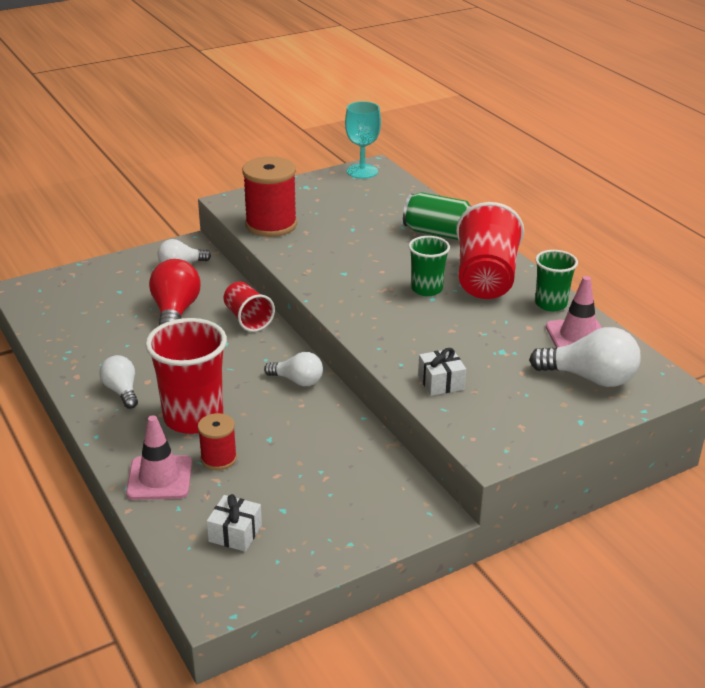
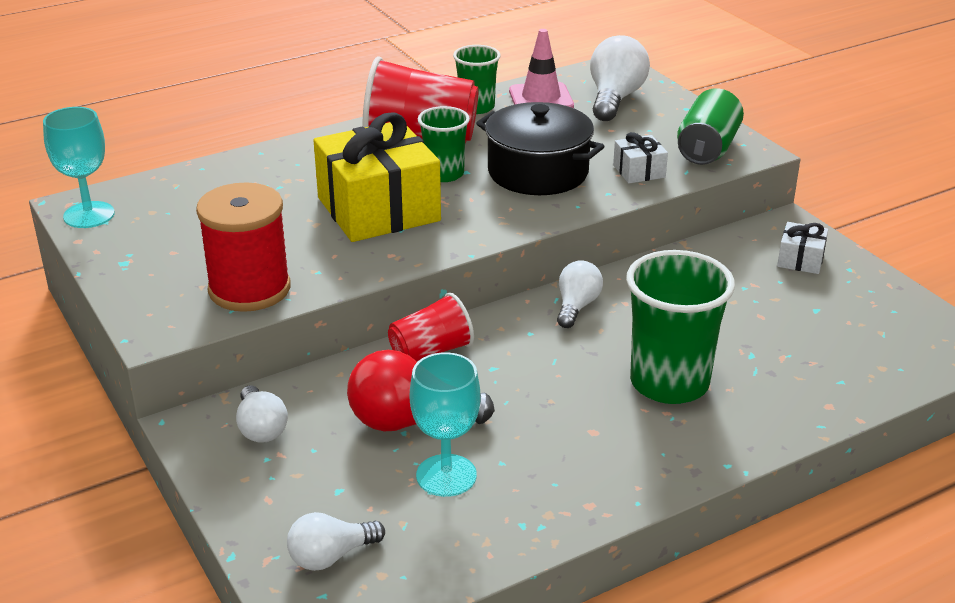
camera: 90 degrees left, 0 degrees up
(120, 325) = (446, 475): none -> turquoise goblet
(122, 391) = (621, 453): white light bulb -> white light bulb (331, 556)
(159, 478) = (795, 400): pink traffic cone -> none
(193, 418) = (669, 383): red cup -> green cup
(218, 458) = (744, 357): red spool -> none
(235, 533) = (865, 338): white gift -> white gift (800, 260)
(371, 264) = (378, 209): none -> yellow gift
(434, 331) = (538, 172): none -> black pot
(438, 233) = (301, 163): green can -> green can (707, 149)

